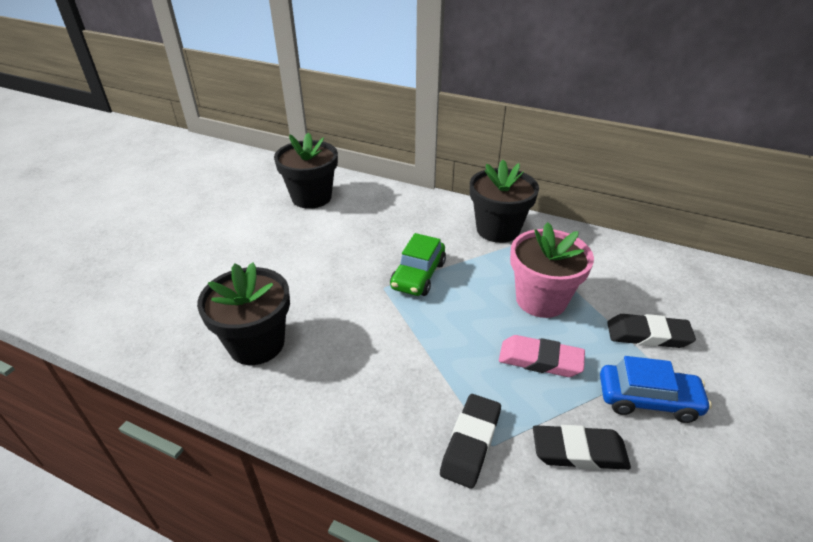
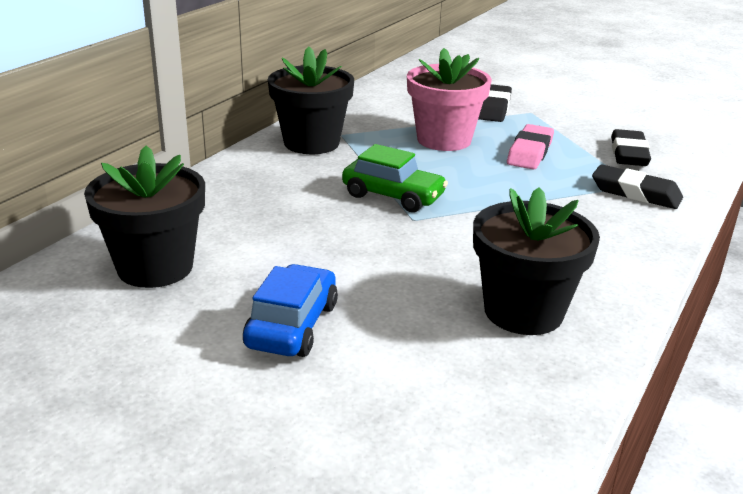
camera: 85 degrees left, 10 degrees down
(648, 399) = (568, 122): blue car -> blue car (292, 325)

